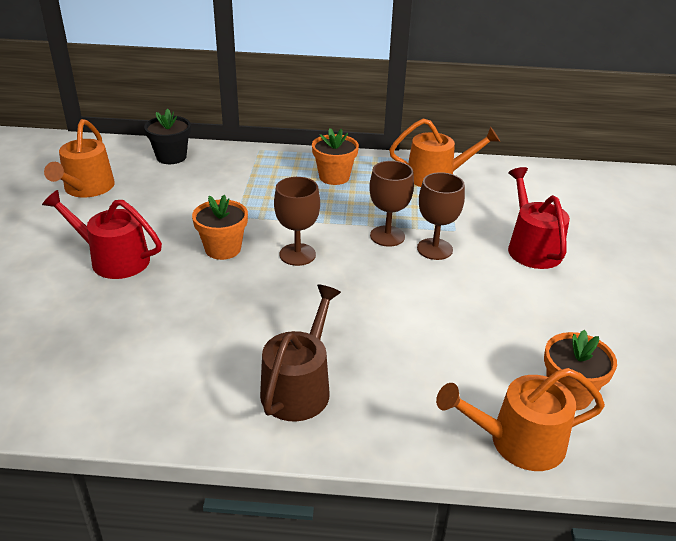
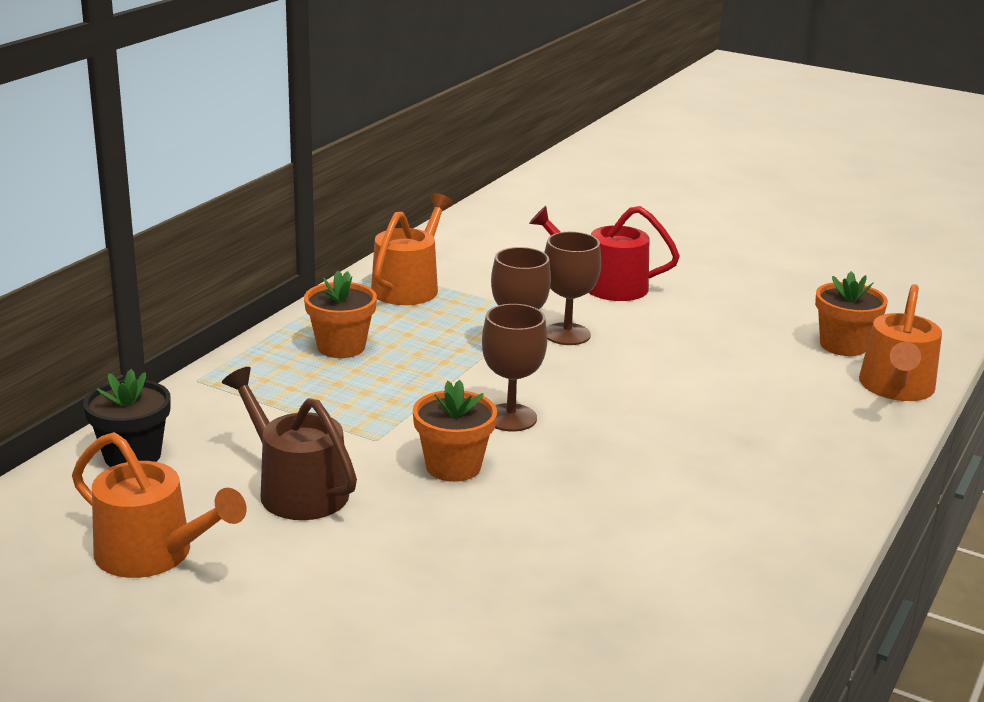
camera: 65 degrees left, 10 degrees down
(114, 259) = (407, 560): red watering can -> none
(299, 387) = (769, 478): brown watering can -> brown watering can (297, 489)

